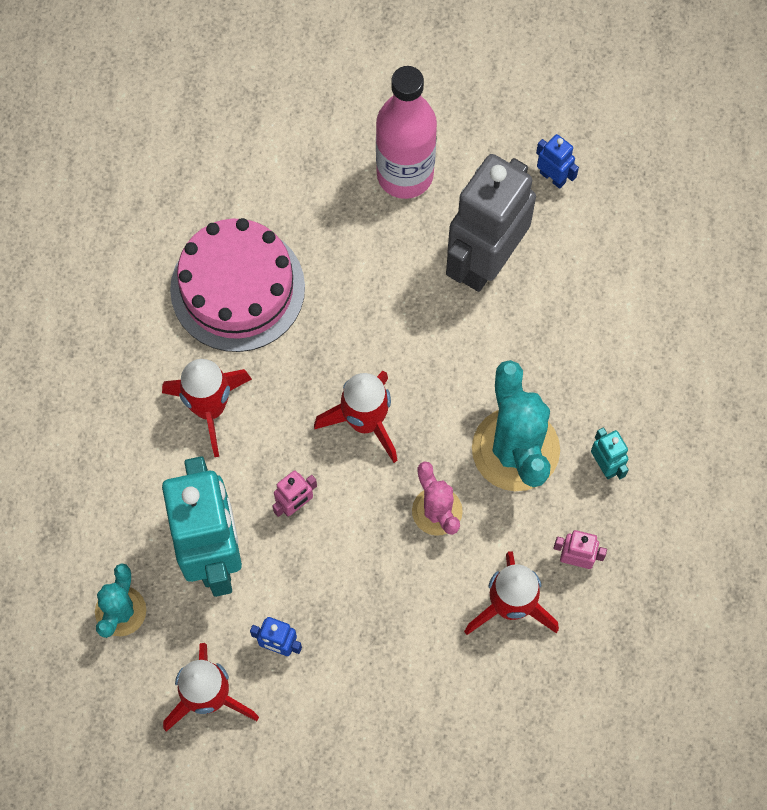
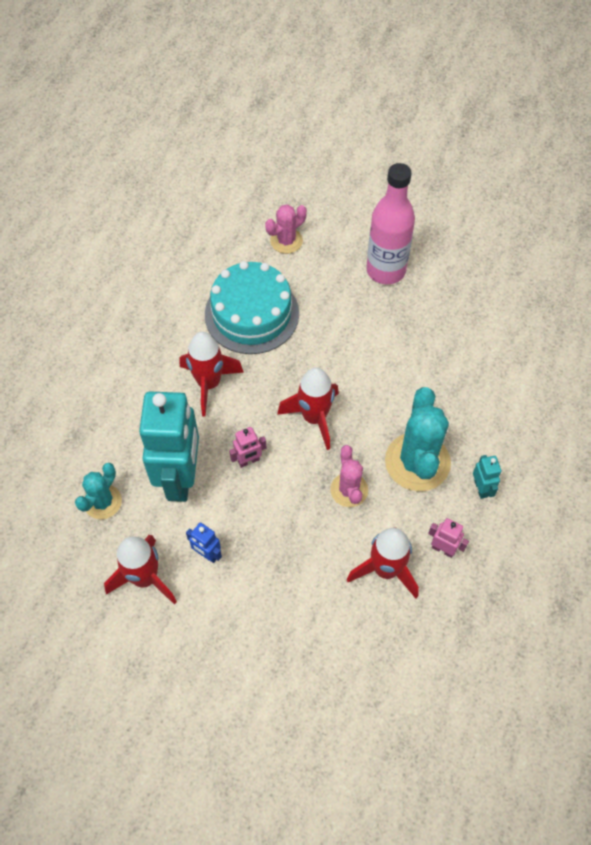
camera: 15 degrees right, 10 degrees down
(237, 288) = (251, 314): pink cake -> turquoise cake
(253, 161) = (286, 241): none -> pink cactus
(485, 260) = (427, 334): grey robot -> none
(553, 177) = (487, 294): blue robot -> none

